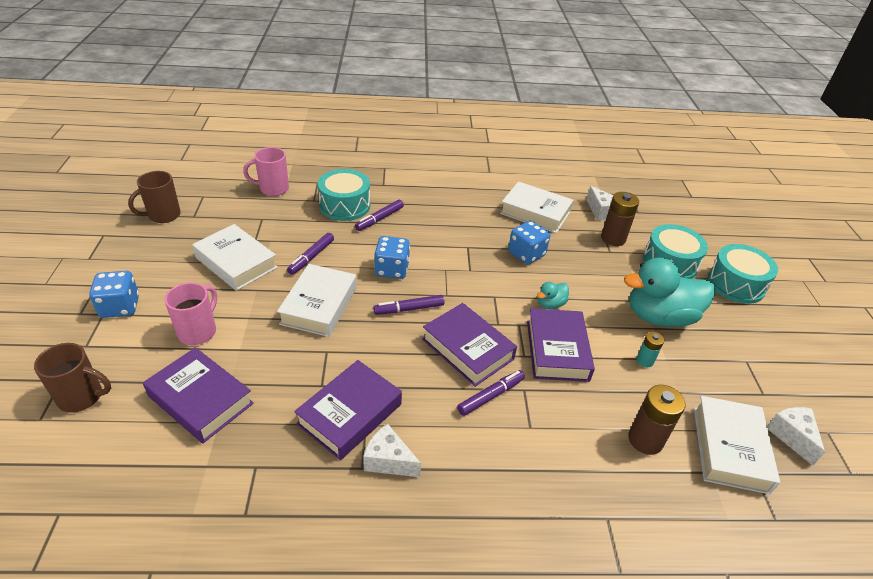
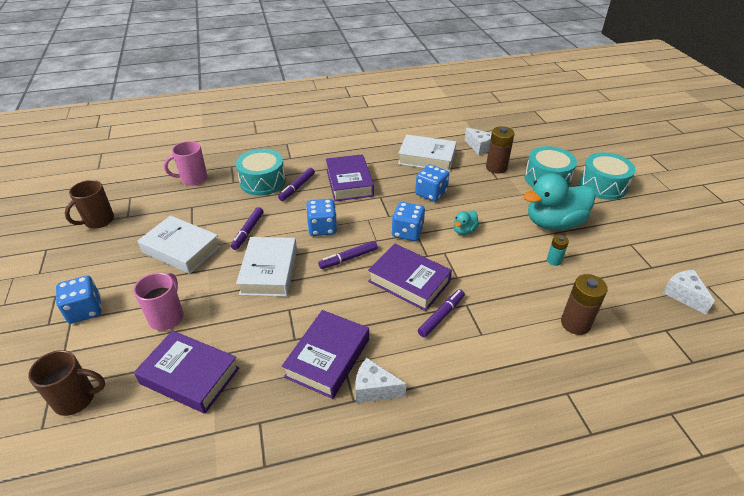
camera: 10 degrees left, 0 degrees up
(484, 293) = (407, 232): none -> blue dice
(557, 350) = (482, 267): purple book -> purple book (349, 182)
(729, 449) = (641, 315): white book -> none

